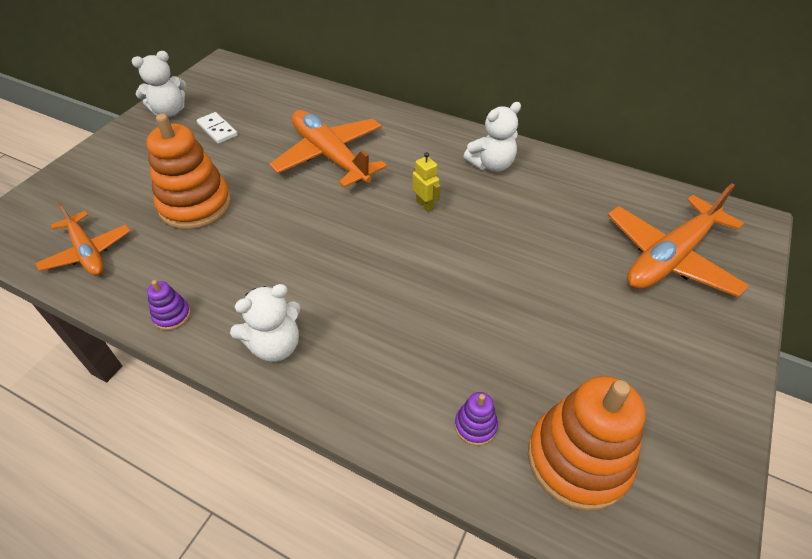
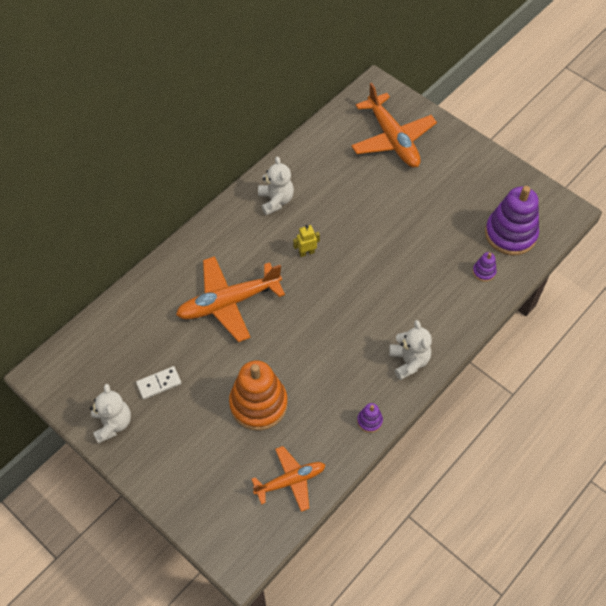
camera: 75 degrees left, 10 degrees up
(578, 459) = (510, 234): orange stacking toy -> purple stacking toy

